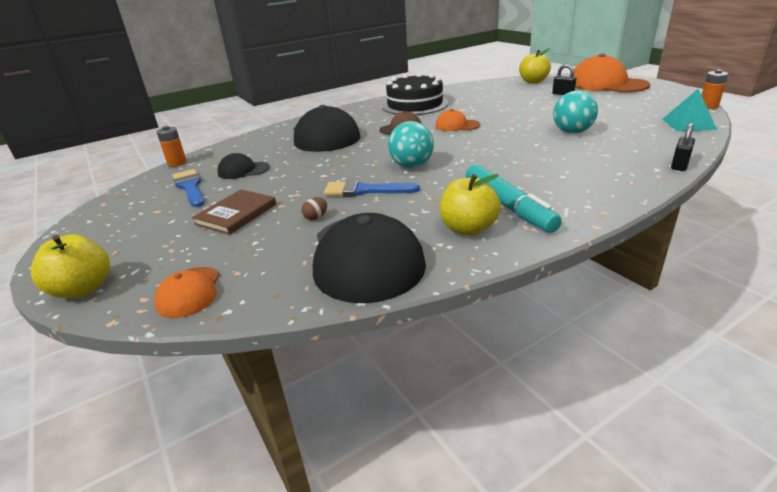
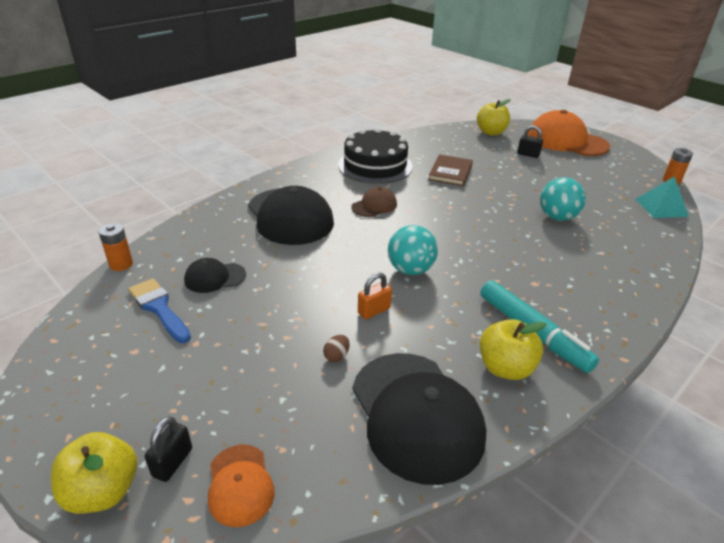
camera: 15 degrees left, 5 degrees up
(236, 214) = (240, 354): brown book -> brown book (450, 172)
(364, 190) = (374, 311): blue brush -> orange padlock
(457, 125) = (435, 203): orange cap -> none
(679, 165) = (671, 269): black padlock -> black padlock (172, 462)

